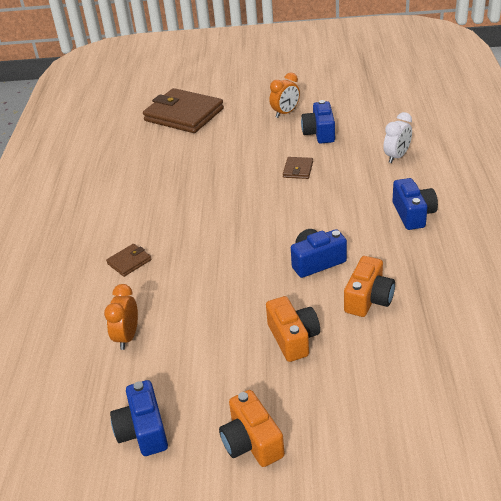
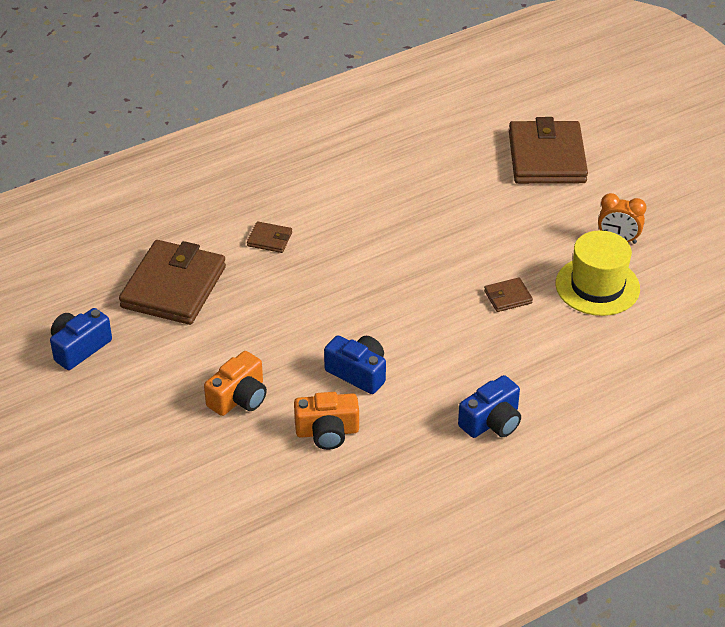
camera: 55 degrees right, 5 degrees up
(127, 337) = (174, 287): orange clock -> brown wallet
(252, 442) = (105, 419): orange camera -> none
(319, 133) = (597, 286): blue camera -> yellow hat
(397, 157) = (597, 371): white clock -> none

